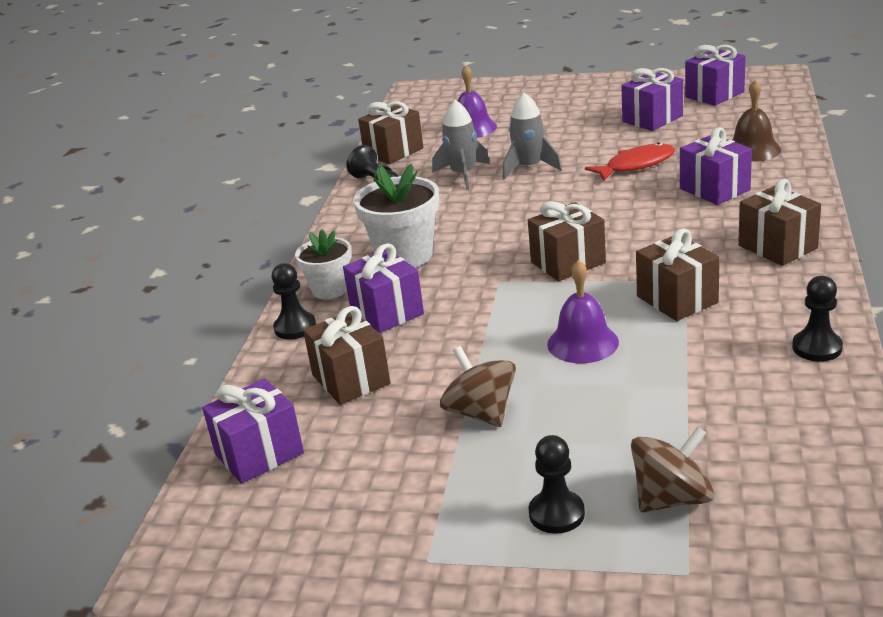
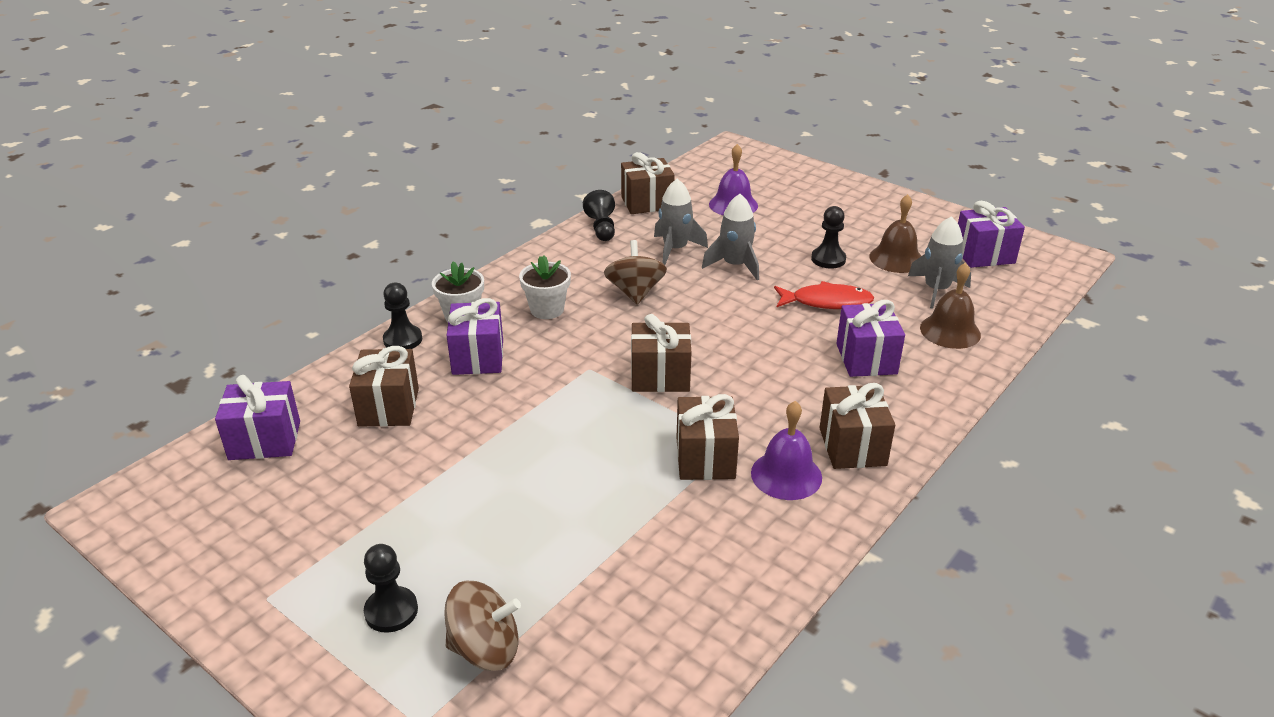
camera: 25 degrees right, 5 degrees up
(404, 255) = (547, 309): white flower pot -> white flower pot, size x0.64
(481, 413) = (440, 487): brown spinning top -> brown spinning top (635, 292)
(582, 343) = (584, 462): purple bell -> purple bell (786, 475)
(652, 119) = (896, 258): purple gift -> brown bell
(709, 128) = (936, 290): none -> grey rocket
(817, 347) = (765, 569): black pawn -> black pawn (828, 259)

